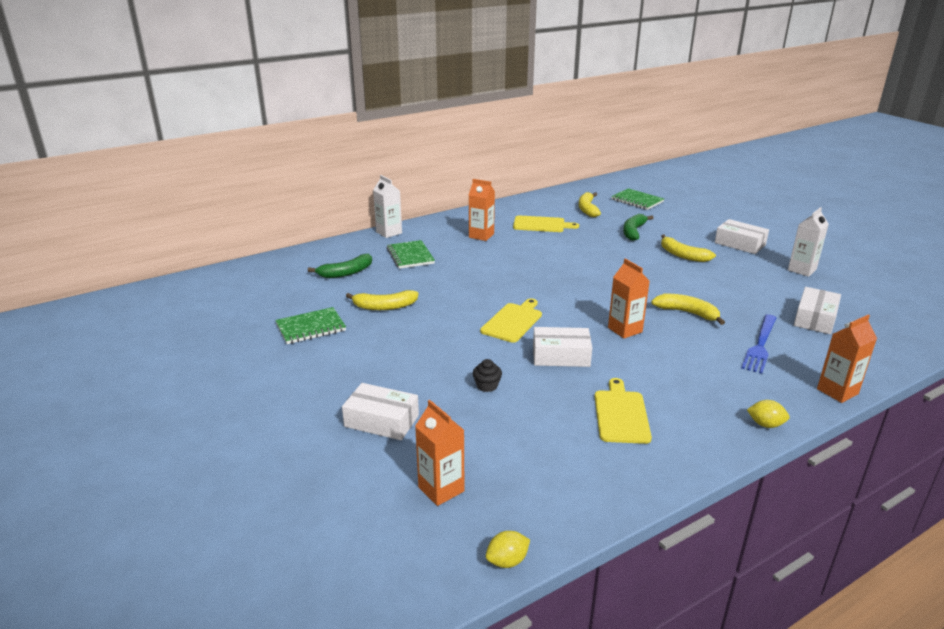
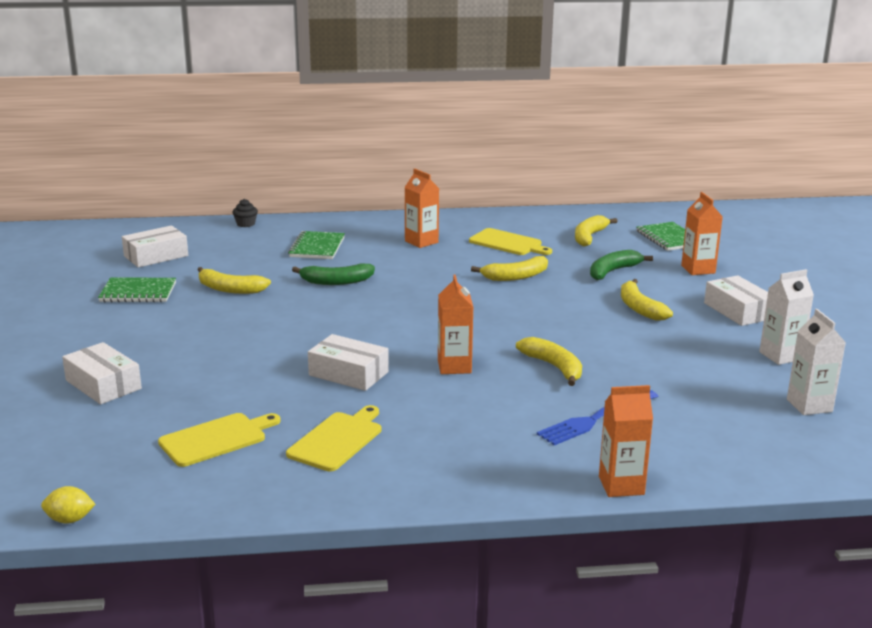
camera: 25 degrees right, 5 degrees down
(346, 273) = (232, 250): green banana -> green banana (336, 282)
(389, 232) = (324, 220): white carton -> white carton (809, 405)
(441, 489) = (85, 451): orange carton -> orange carton (698, 269)
(487, 386) = (237, 381): black cupcake -> black cupcake (245, 224)
(513, 321) = (342, 331): yellow cutting board -> yellow cutting board (216, 439)
(578, 249) = (516, 276): none -> yellow banana
(765, 424) = (483, 491): yellow lemon -> none
(815, 318) = (712, 410): white box -> white box (156, 256)

